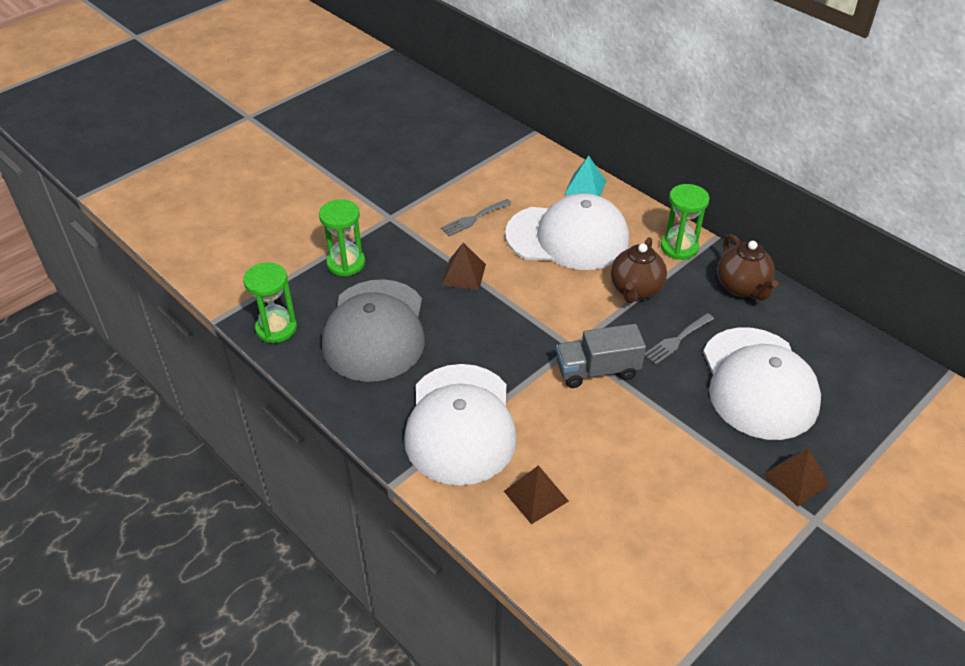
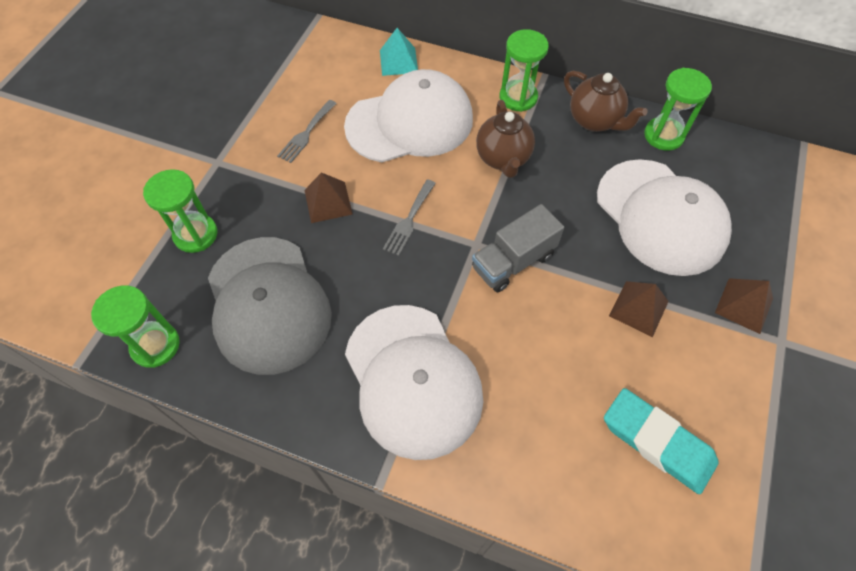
camera: 25 degrees left, 15 degrees up
(536, 496) = (529, 431): brown pyramid -> brown pyramid (639, 308)
(645, 548) = (657, 442): none -> turquoise eraser
(677, 340) = (567, 199): grey fork -> grey fork (409, 220)
(804, 320) = (663, 135): none -> green hourglass

